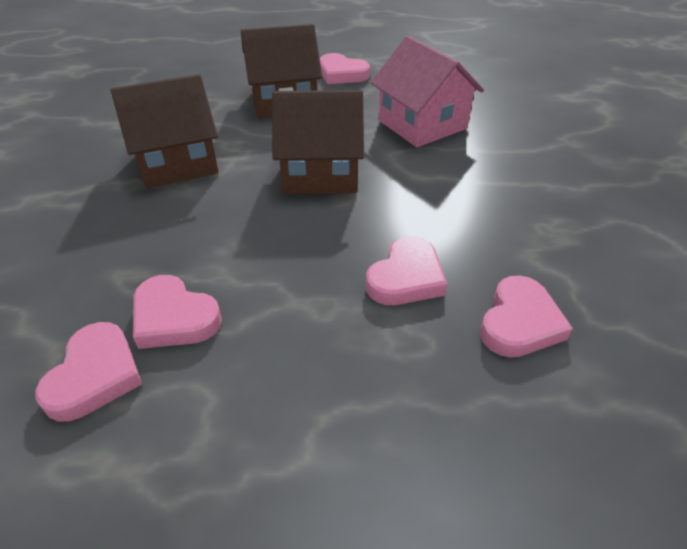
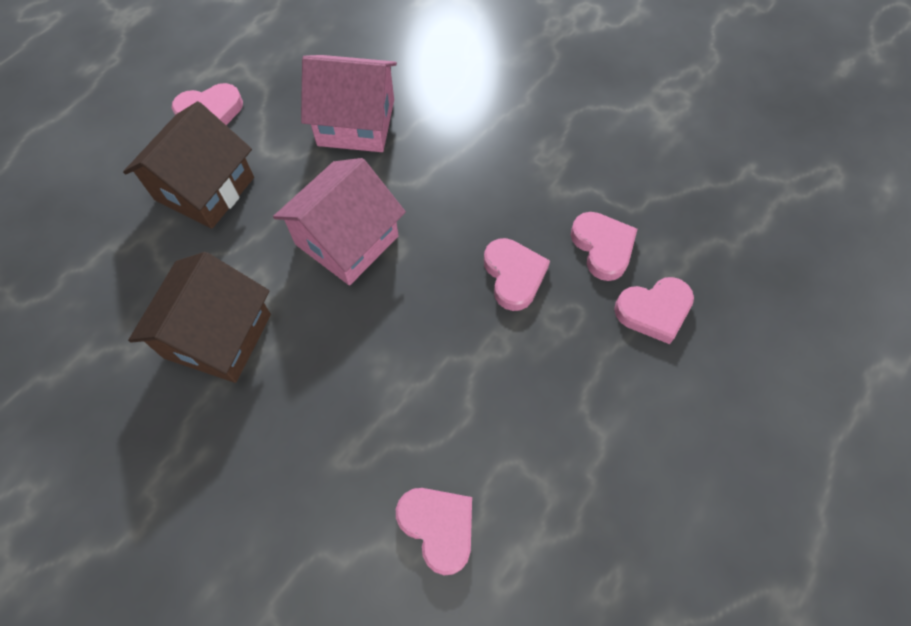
camera: 50 degrees left, 20 degrees up
(174, 318) = (424, 446): pink heart -> pink heart (654, 311)
(320, 172) = (346, 240): brown house -> pink house

